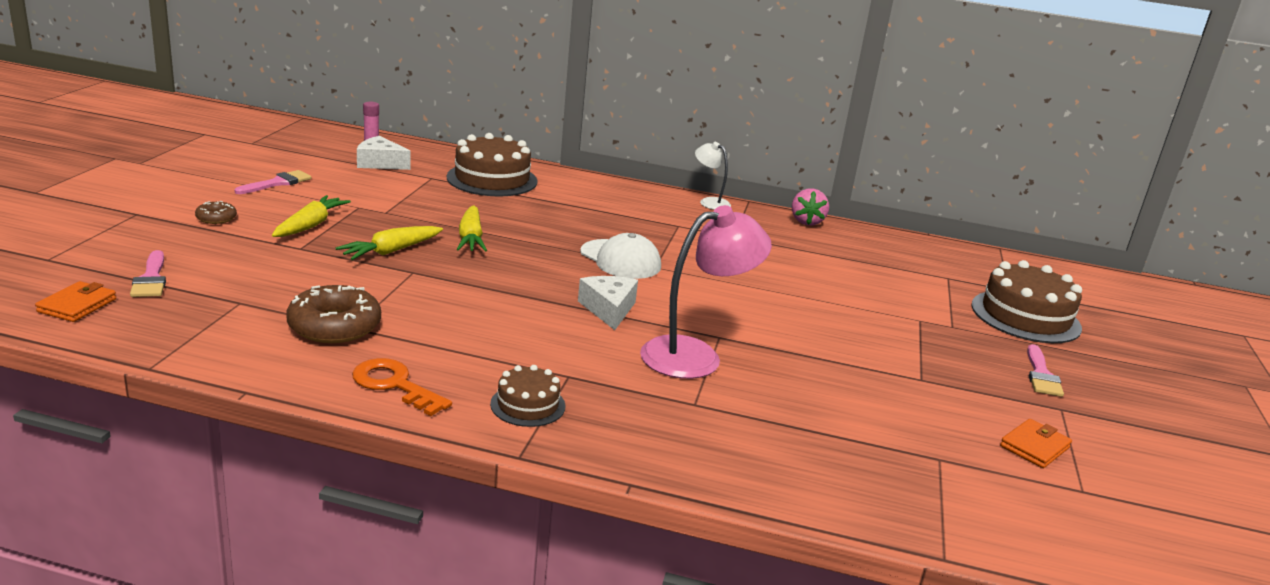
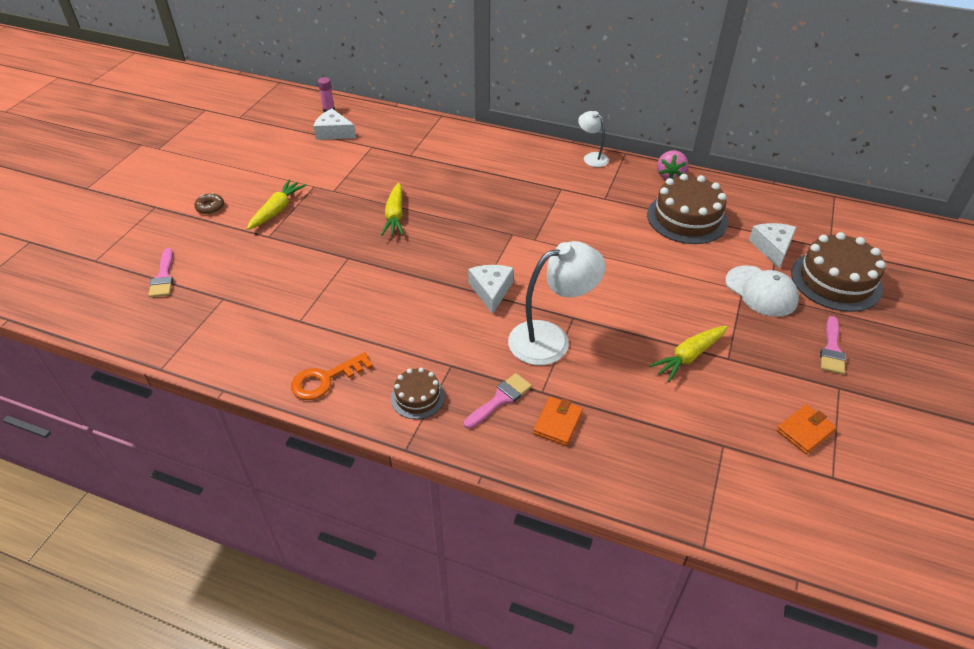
camera: 10 degrees right, 20 degrees up
(77, 305) = (114, 308): orange wallet -> orange wallet (558, 423)
(277, 183) = (256, 163): pink brush -> pink brush (500, 399)
(334, 326) = (287, 320): brown donut -> none
(391, 251) = (334, 235): yellow carrot -> yellow carrot (688, 356)
(394, 385) = (325, 379): orange key -> orange key turned 75 degrees counterclockwise
(492, 179) = (418, 144): brown cake -> brown cake (687, 218)
(620, 260) = (508, 233): white cap -> white cap (761, 291)
(695, 355) = (551, 339): pink lamp -> white lamp
(943, 286) = (772, 248): none -> white cheese

